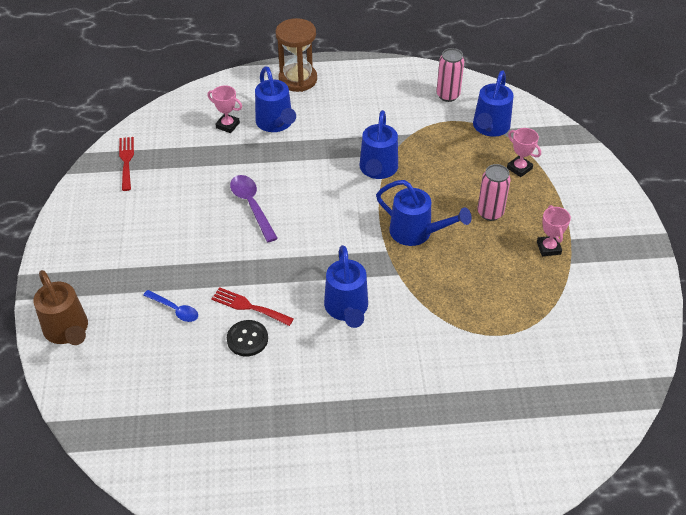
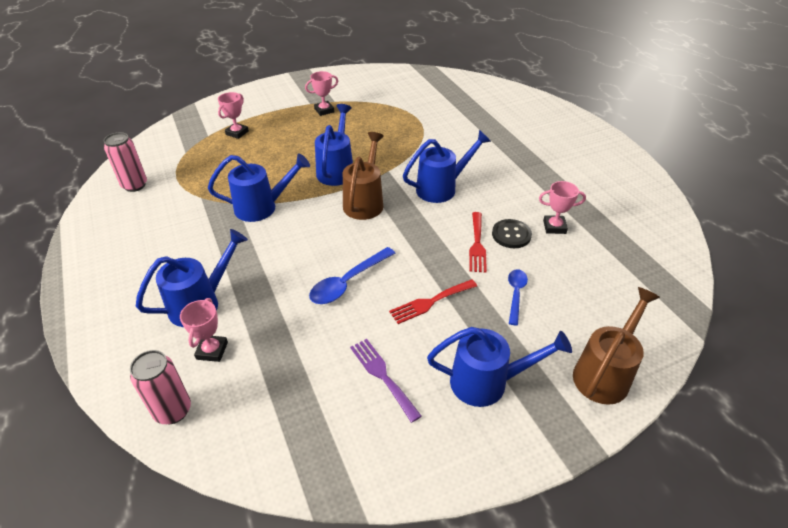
camera: 110 degrees left, 5 degrees down
(126, 161) = (313, 443): red fork -> red fork (430, 302)
(152, 203) = (382, 375): none -> purple fork
(239, 381) = (554, 227): none -> pink trophy
(252, 206) = (348, 282): purple spoon -> blue spoon
(298, 79) = (106, 308): brown hourglass -> none
(352, 242) = (365, 202): none -> brown watering can
(489, 128) = (184, 154): blue watering can -> blue watering can (487, 382)
(490, 213) = (297, 139): pink can -> pink can (173, 411)

